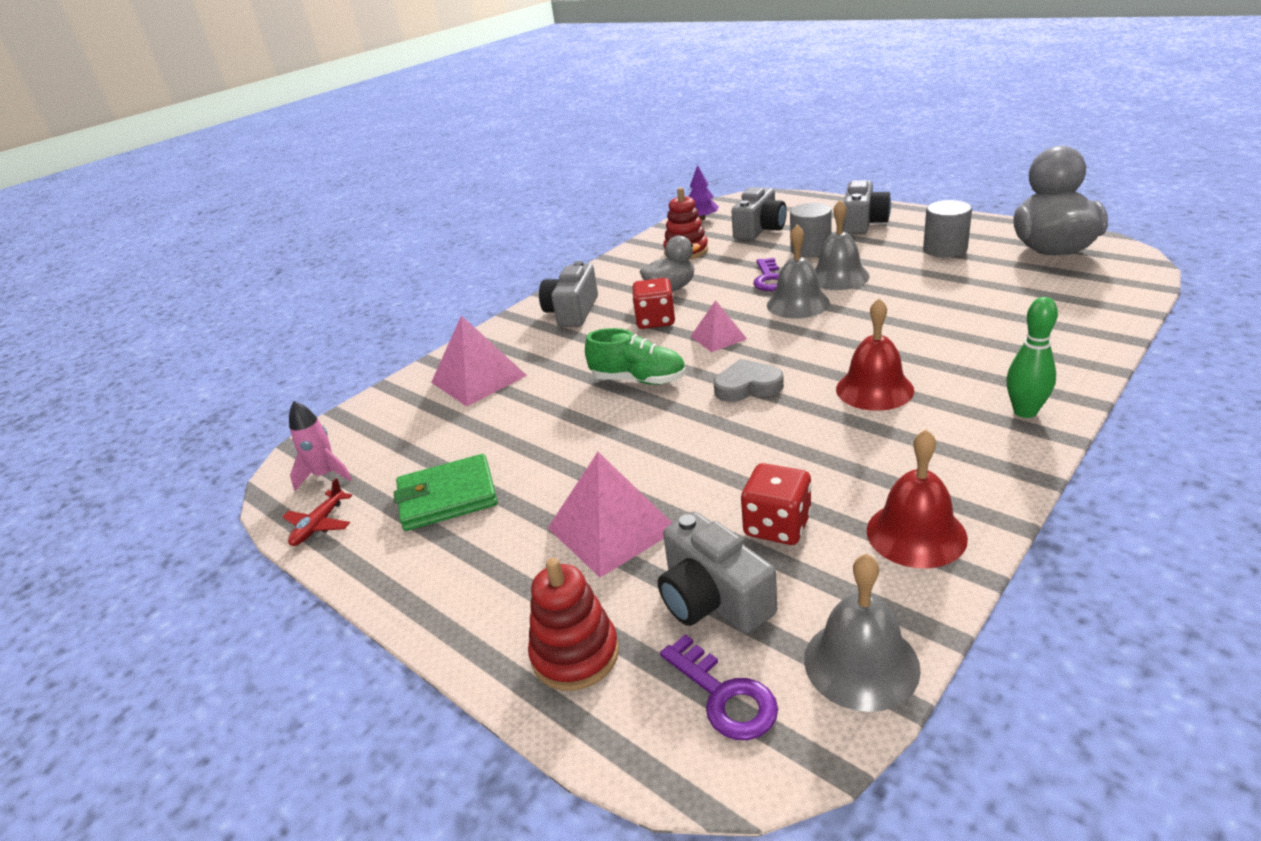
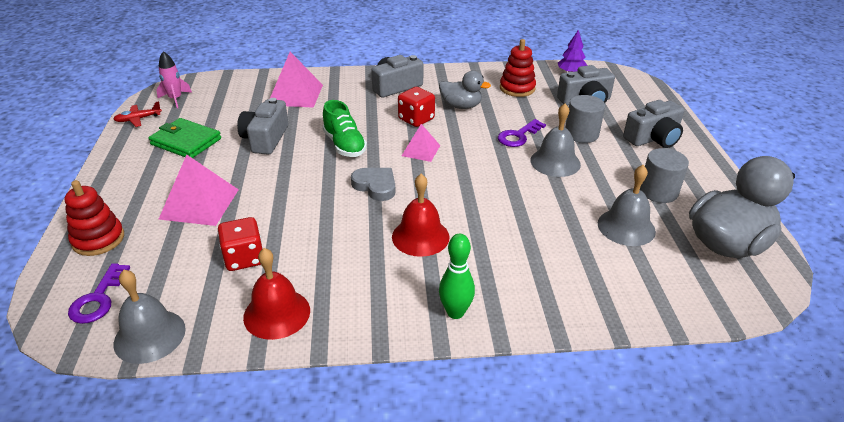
camera: 40 degrees right, 5 degrees up
(713, 599) = (167, 263): grey camera -> grey camera (265, 139)
(798, 303) = (497, 161): grey bell -> grey bell (626, 227)

